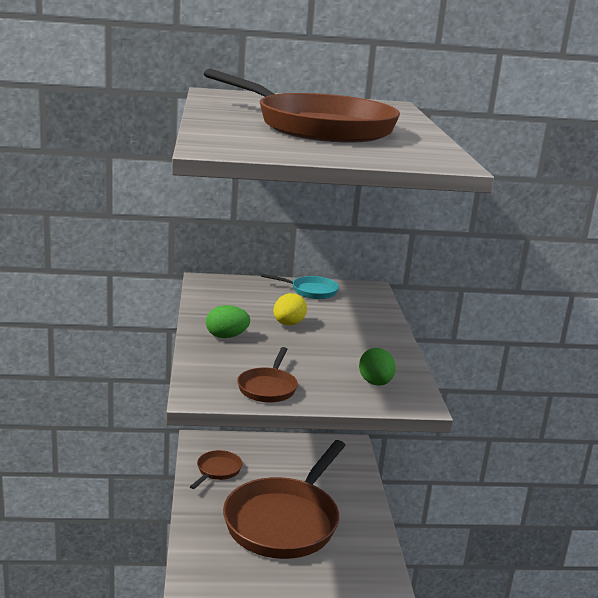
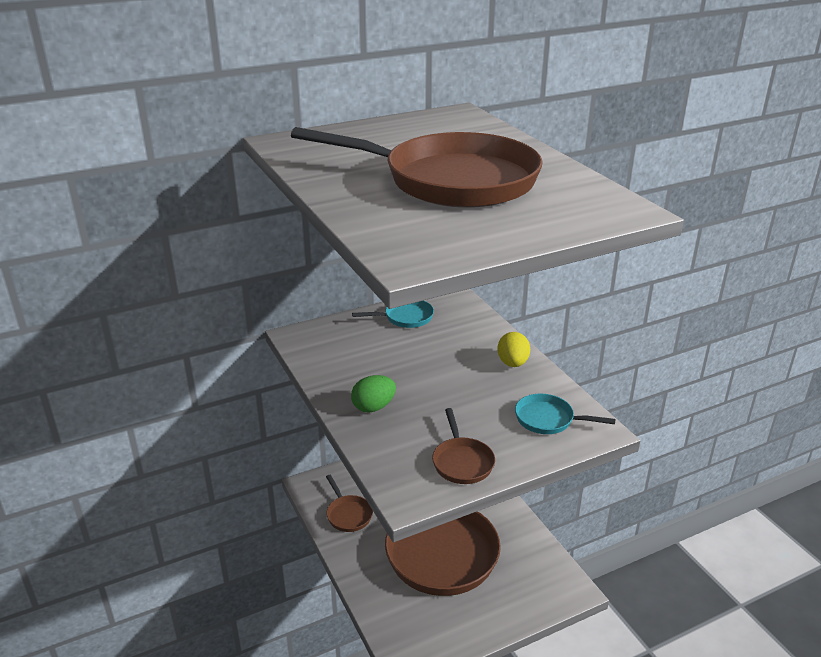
camera: 20 degrees left, 10 degrees up
(217, 471) = (348, 514): brown pan -> brown pan turned 150 degrees clockwise
(288, 324) = (417, 369): yellow egg -> yellow egg (512, 363)
(375, 383) = (548, 419): green egg -> turquoise pan

